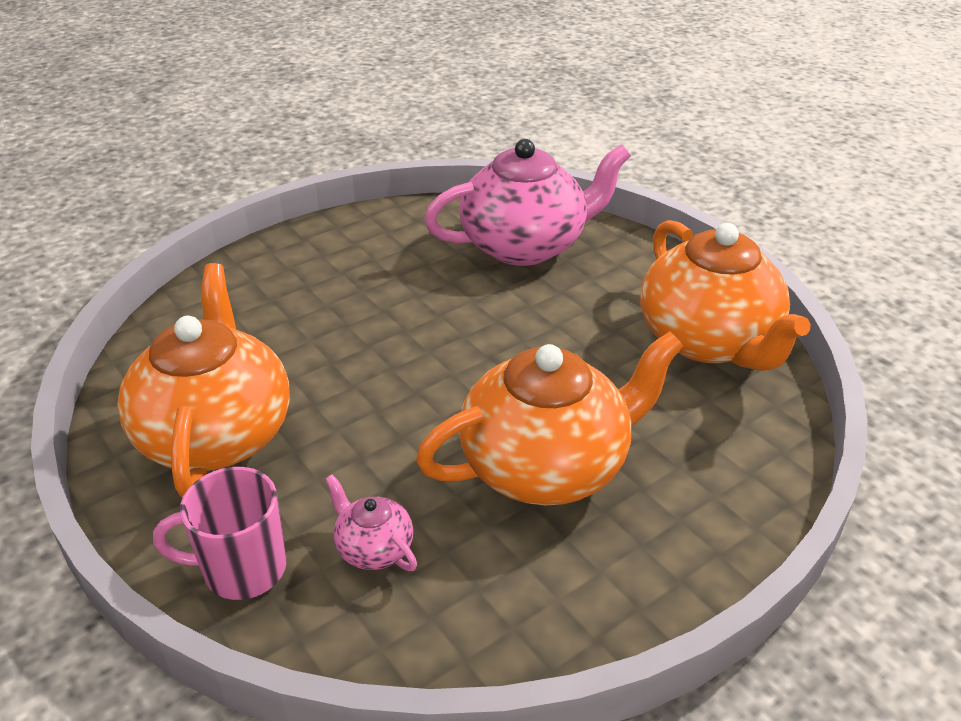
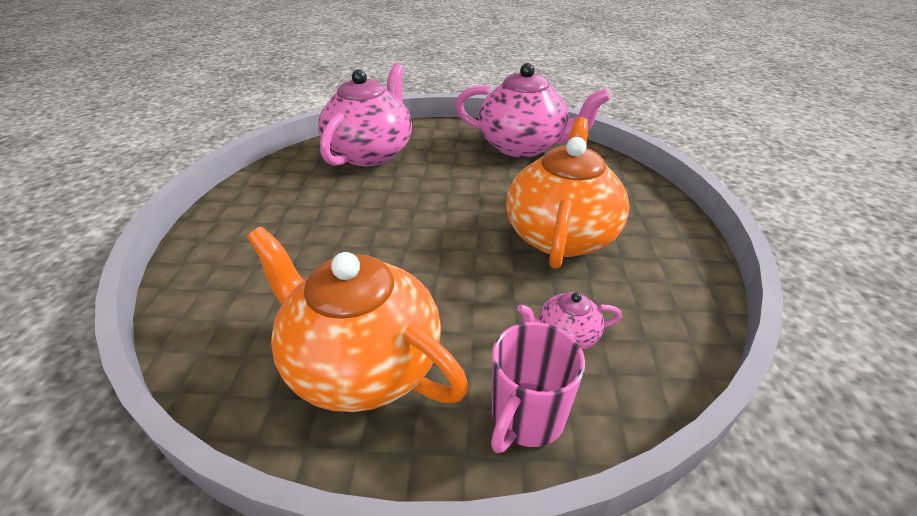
camera: 50 degrees left, 0 degrees up
(708, 341) = (523, 146): orange teapot -> pink teapot

